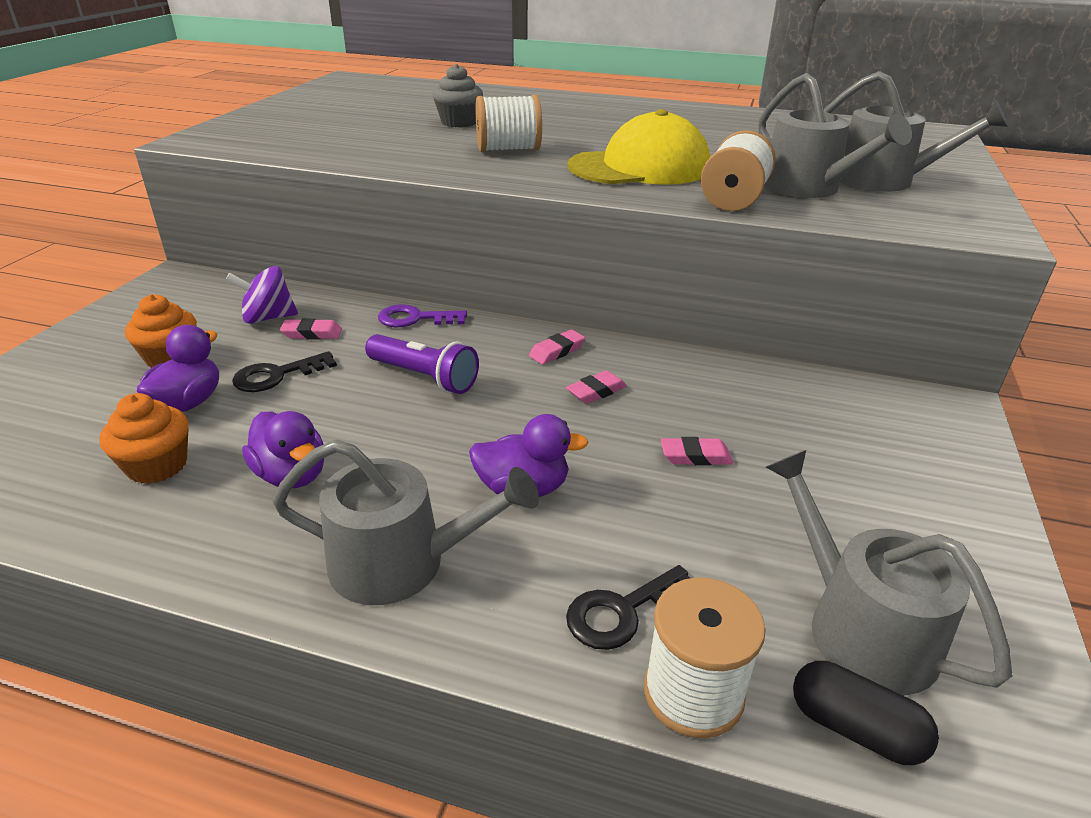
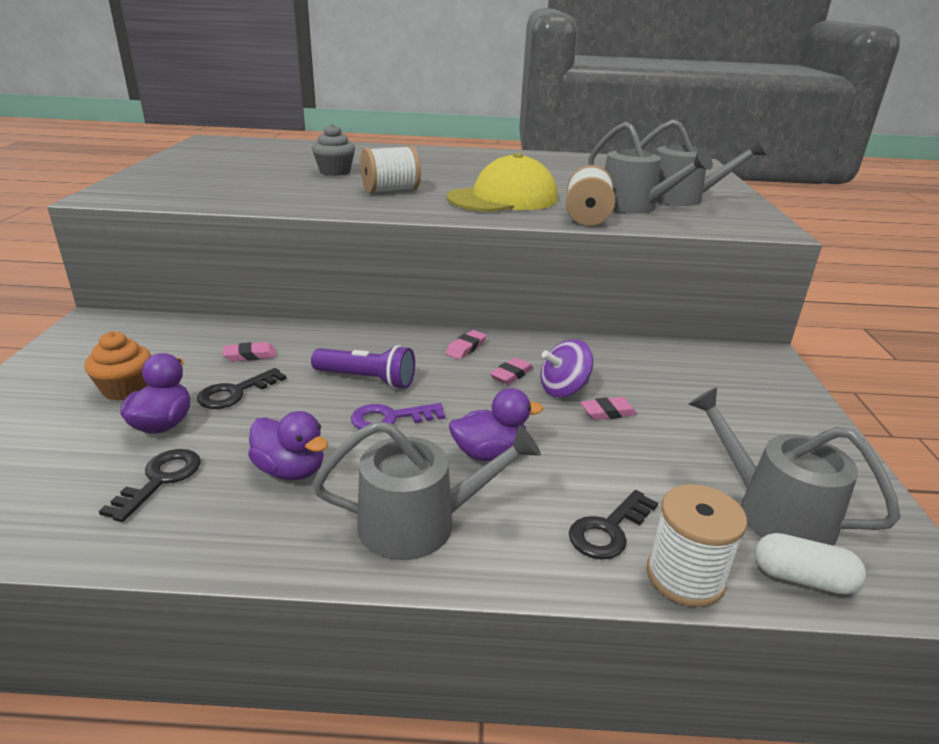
camera: 15 degrees left, 5 degrees down
(157, 465) = (160, 480): orange cupcake -> black key
(268, 318) = (202, 347): purple spinning top -> purple spinning top (564, 389)
(415, 318) = (336, 335): purple key -> purple key (390, 418)
(855, 728) = (802, 578): black capsule -> white capsule

